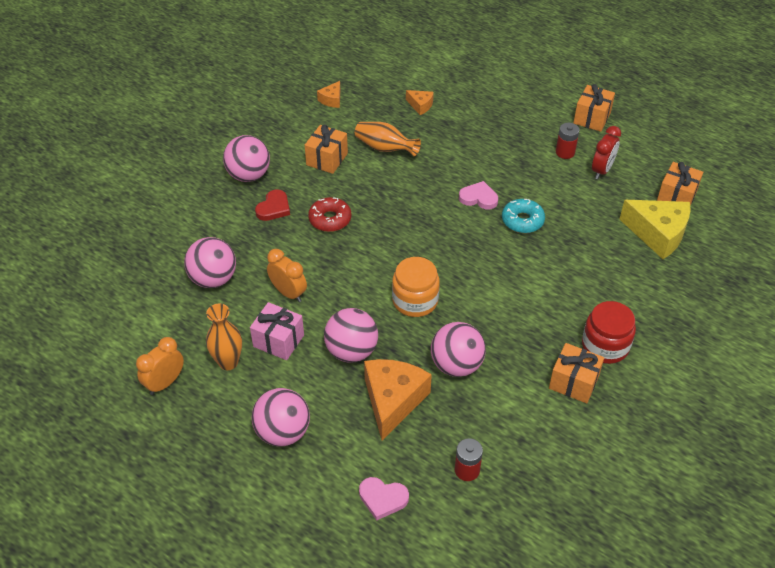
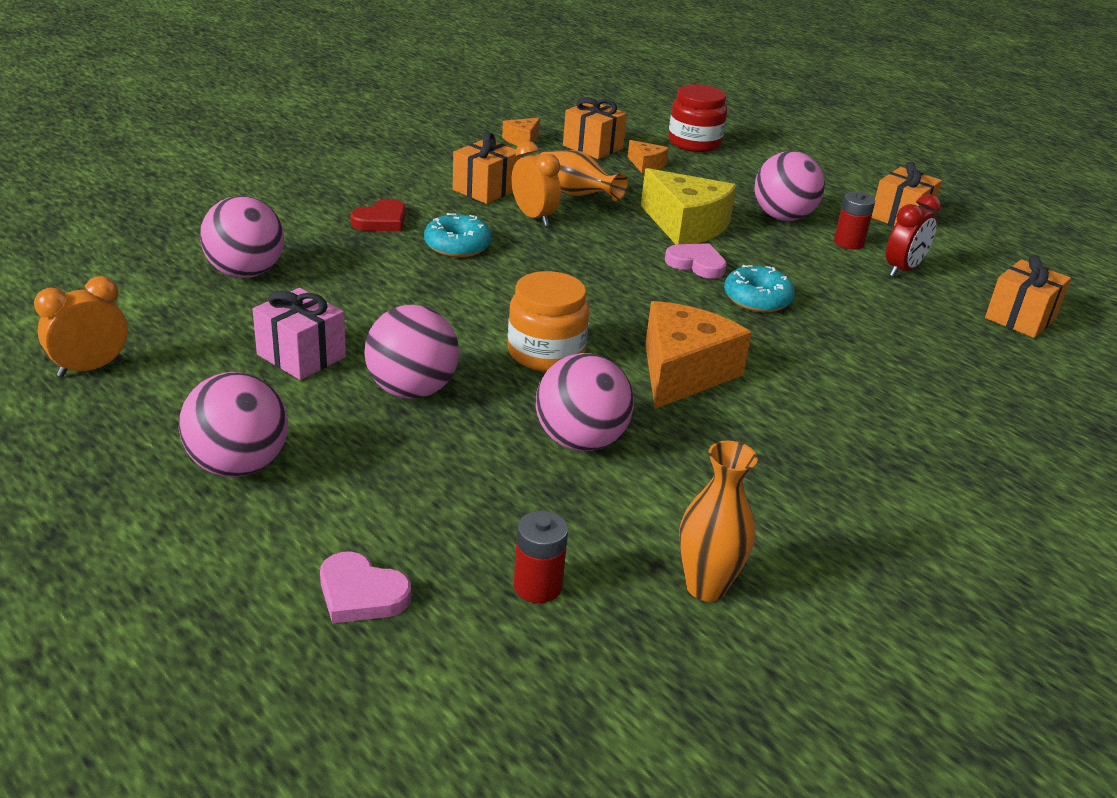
camera: 10 degrees right, 15 degrees down
(228, 362) = (206, 364): orange vase -> orange vase (706, 587)
(249, 175) = (364, 185): pink ball -> pink ball (782, 217)
(288, 293) = (350, 307): orange clock -> orange clock (533, 217)
(330, 219) = (457, 245): red donut -> turquoise donut
(393, 400) = (449, 464): orange cheese -> orange cheese (683, 372)
(573, 382) = (782, 504): orange gift -> orange gift (592, 147)
(605, 346) = (854, 468): red jar -> red jar (694, 143)
(658, 234) = (980, 352): yellow cheese -> yellow cheese (686, 226)

